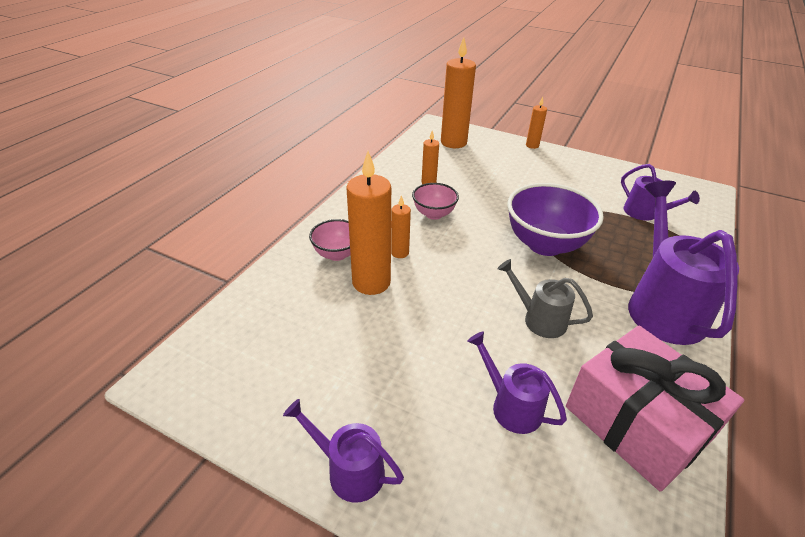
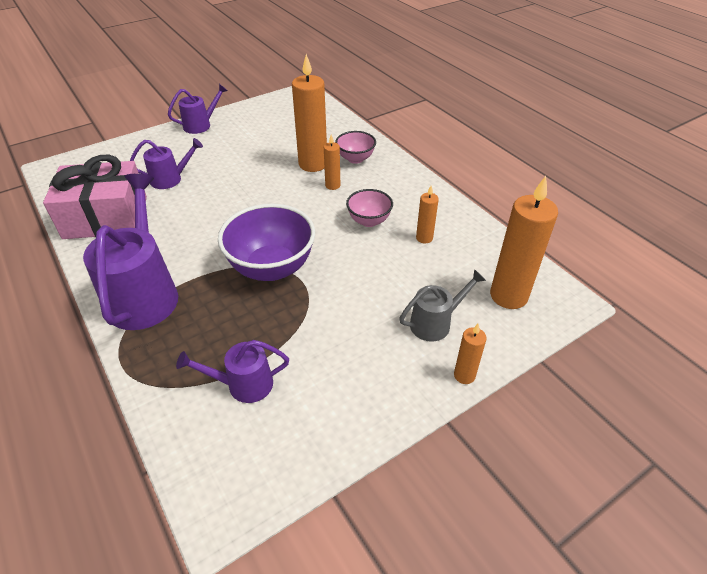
camera: 120 degrees right, 5 degrees up
(539, 319) = (207, 220): grey watering can -> grey watering can (435, 323)
(662, 306) = (144, 293): purple watering can -> purple watering can turned 120 degrees counterclockwise

